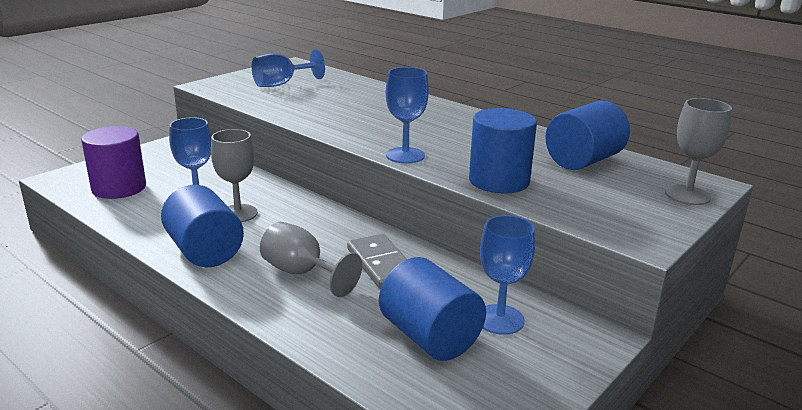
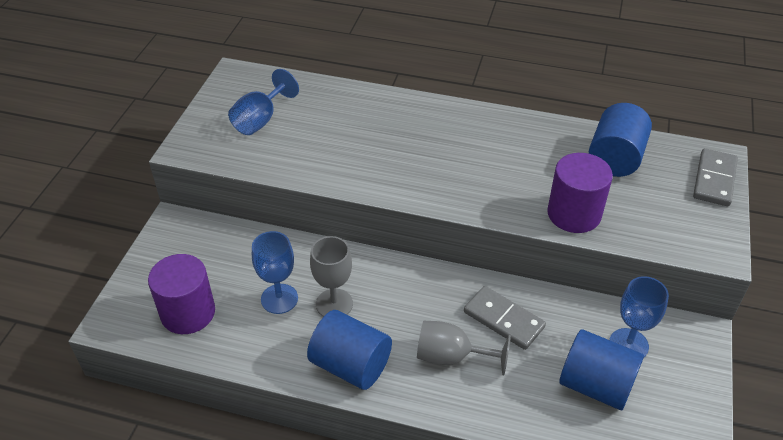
camera: 25 degrees left, 20 degrees up
(405, 155) = (475, 204): blue goblet -> none
(499, 181) = (574, 214): blue cylinder -> purple cylinder
(687, 195) = (714, 179): grey goblet -> grey domino

